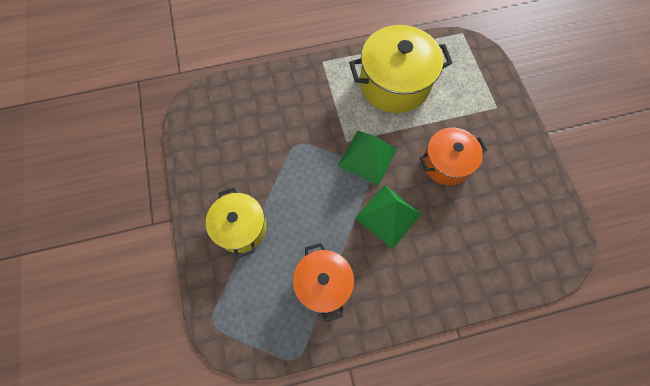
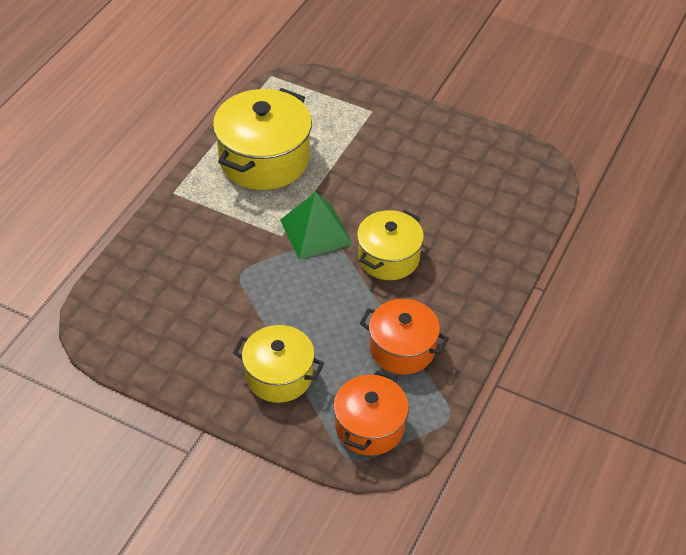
camera: 50 degrees left, 20 degrees down
(388, 215) = (388, 258): green pyramid -> yellow pot
(446, 163) = (385, 183): orange pot -> orange pot (369, 427)

